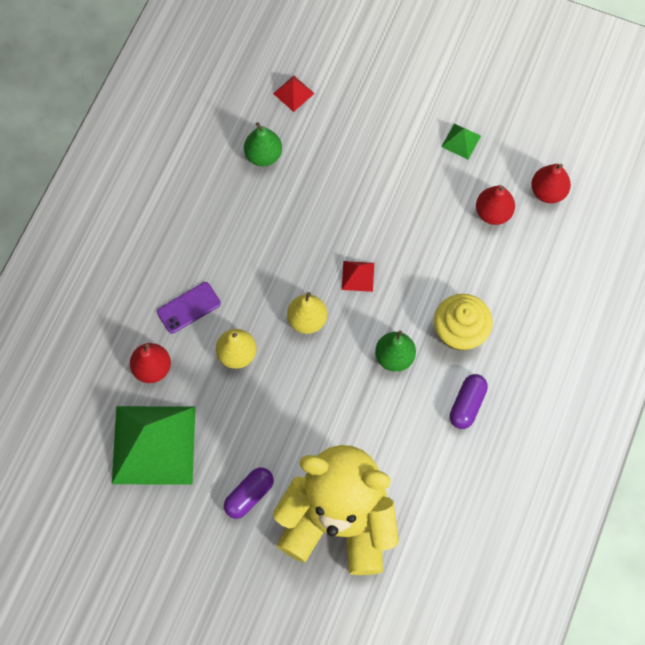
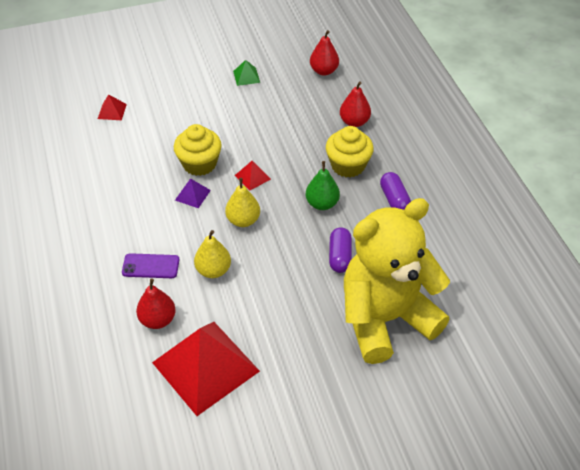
camera: 40 degrees left, 20 degrees down
(154, 444) = (205, 366): green pyramid -> red pyramid
(188, 308) = (150, 266): purple phone -> purple phone turned 75 degrees clockwise
(249, 495) = (308, 348): purple capsule -> purple capsule (339, 256)
(263, 155) = (122, 153): green pear -> none
(286, 255) = (192, 195): none -> purple pyramid
(322, 222) = (199, 164): none -> yellow cupcake
(493, 213) = (303, 98): red pear -> red pear (354, 122)

